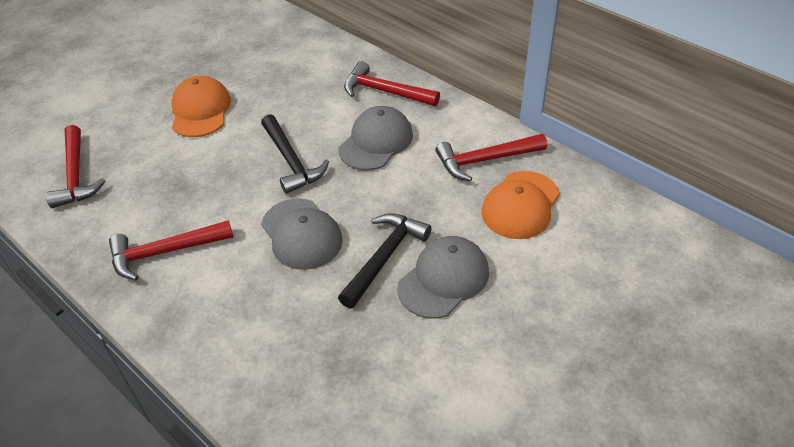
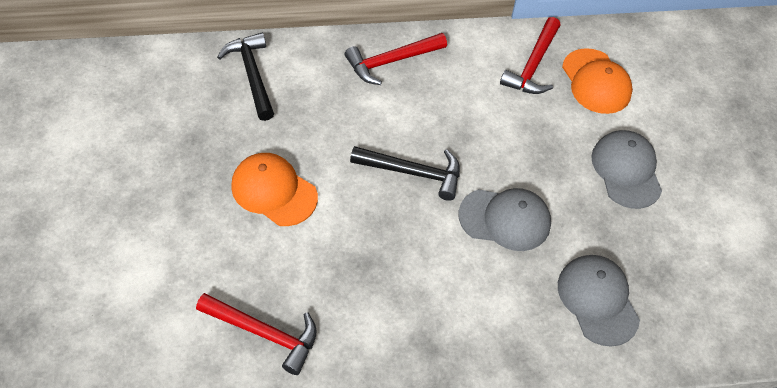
camera: 55 degrees left, 10 degrees up
(165, 252) = (439, 319): red hammer -> none
(376, 142) = (446, 108): grey cap -> grey cap (597, 300)
(384, 258) = (576, 187): black hammer -> black hammer (252, 75)

